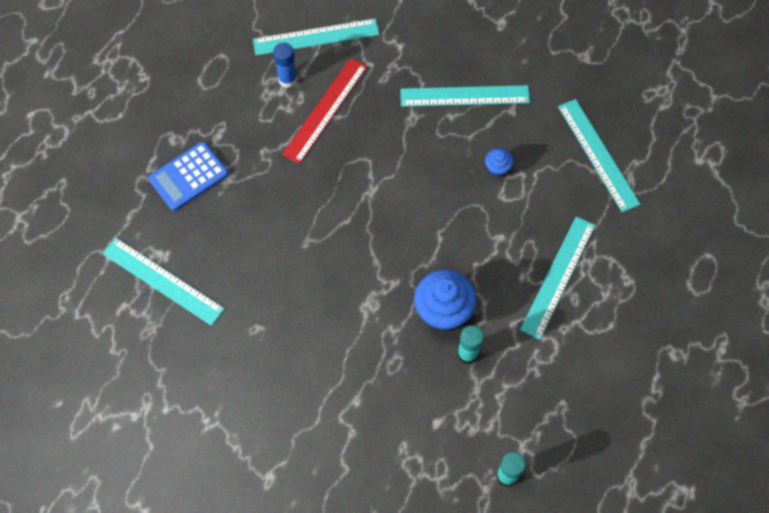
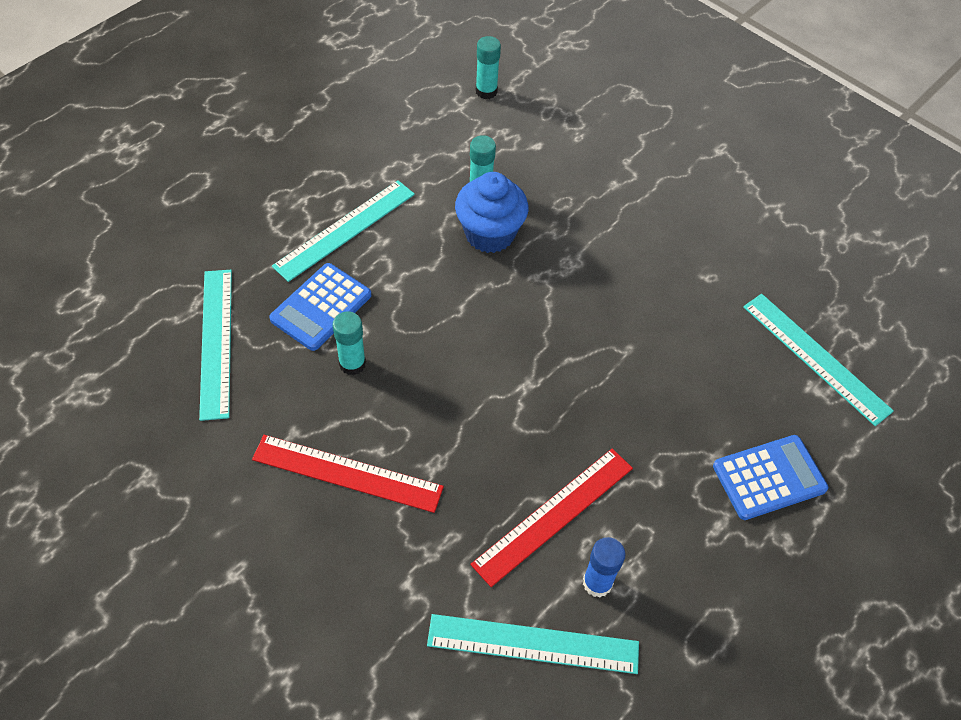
camera: 165 degrees left, 10 degrees down
(464, 96) = (347, 473): turquoise ruler -> red ruler
(497, 168) = (352, 364): blue cupcake -> turquoise glue stick
(541, 204) = (321, 307): none -> blue calculator

